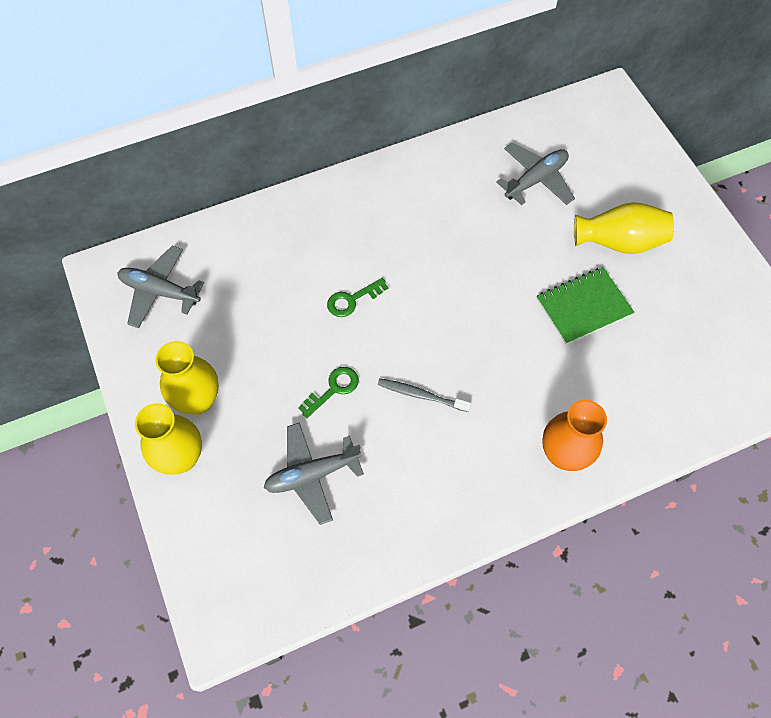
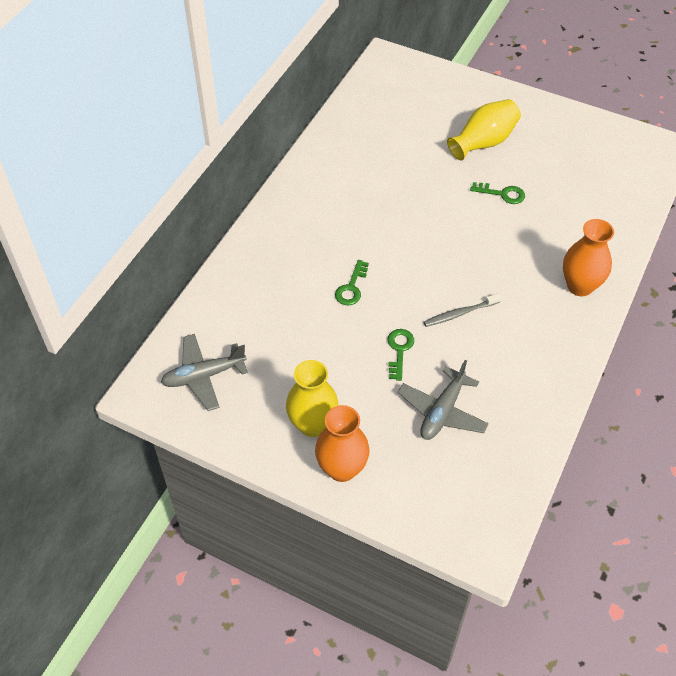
camera: 40 degrees left, 10 degrees down
(181, 457) = (342, 468): yellow vase -> orange vase
(536, 180) = (393, 137): grey plane -> none
(583, 307) = (502, 194): green notebook -> green key

